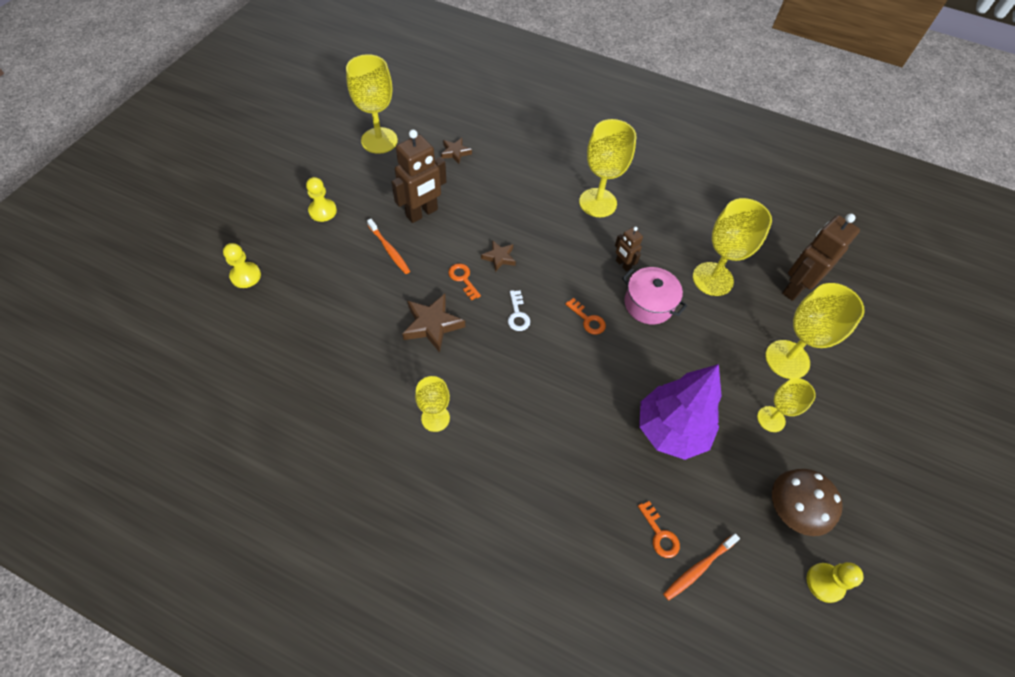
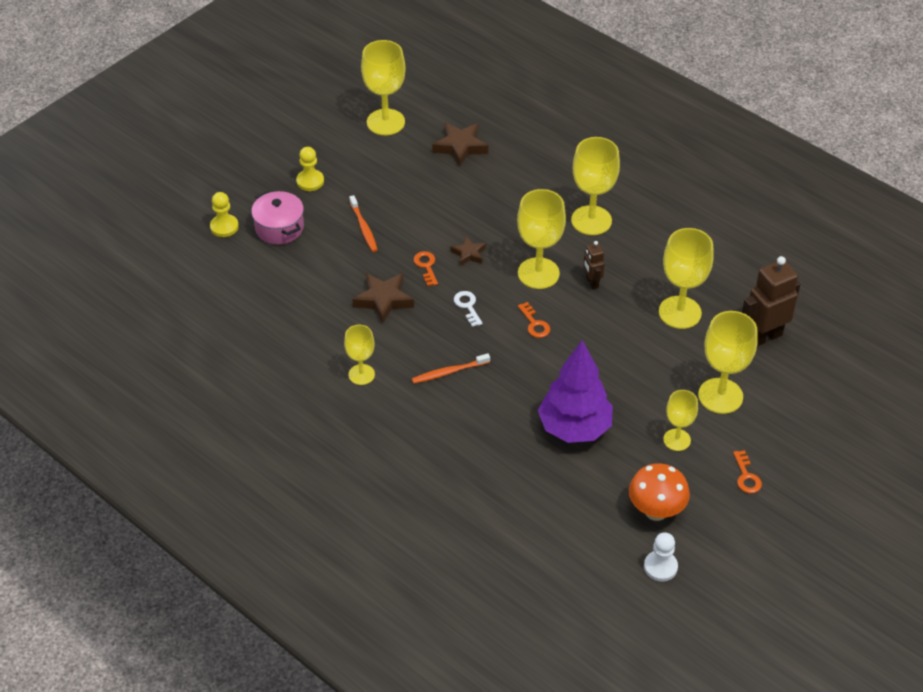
camera: 20 degrees right, 10 degrees down
(422, 213) = (406, 200): brown robot -> none
(455, 152) = (460, 147): brown star -> brown star, size x1.66
(517, 314) = (468, 306): white key -> white key turned 150 degrees clockwise
(571, 265) = (538, 273): none -> yellow goblet
(648, 304) = (602, 322): pink pot -> pink pot (279, 228)
(659, 534) = (527, 500): orange key -> orange key (746, 476)
(698, 569) = (550, 531): orange toothbrush -> orange toothbrush (448, 372)
(789, 511) = (656, 511): brown mushroom -> orange mushroom
(825, 583) = (660, 567): yellow pawn -> white pawn

